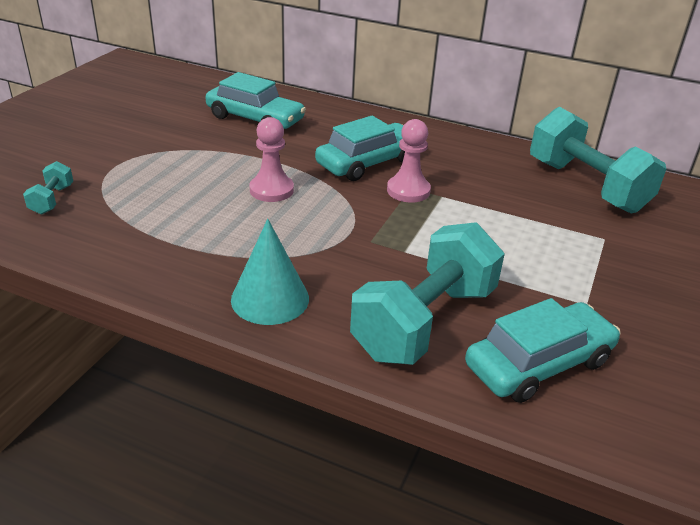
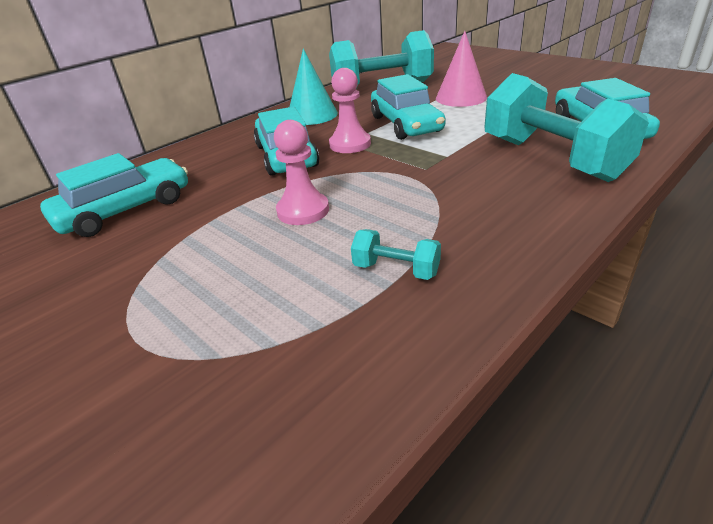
camera: 65 degrees left, 0 degrees up
(52, 200) = (190, 426): turquoise dumbbell -> turquoise dumbbell (396, 270)
(270, 298) = (514, 226): turquoise cone -> turquoise cone (312, 115)
(476, 216) = (405, 124): none -> turquoise car
(587, 247) = (461, 98): none -> pink cone

